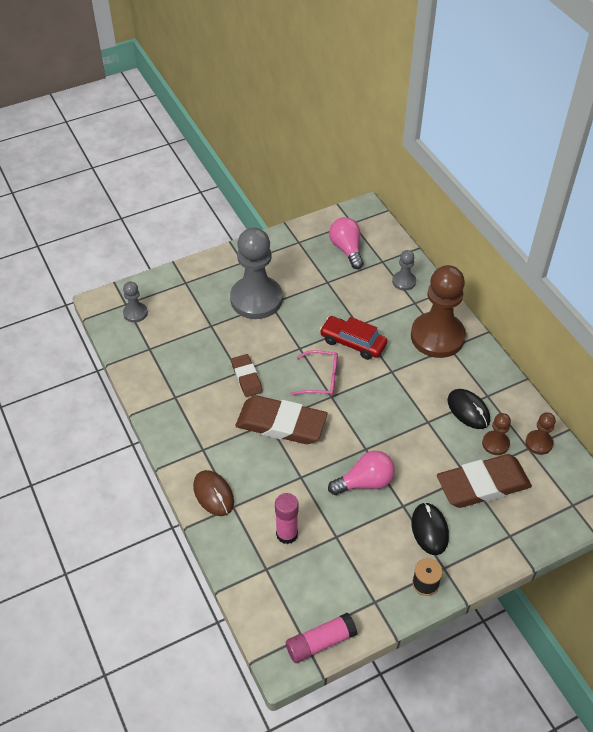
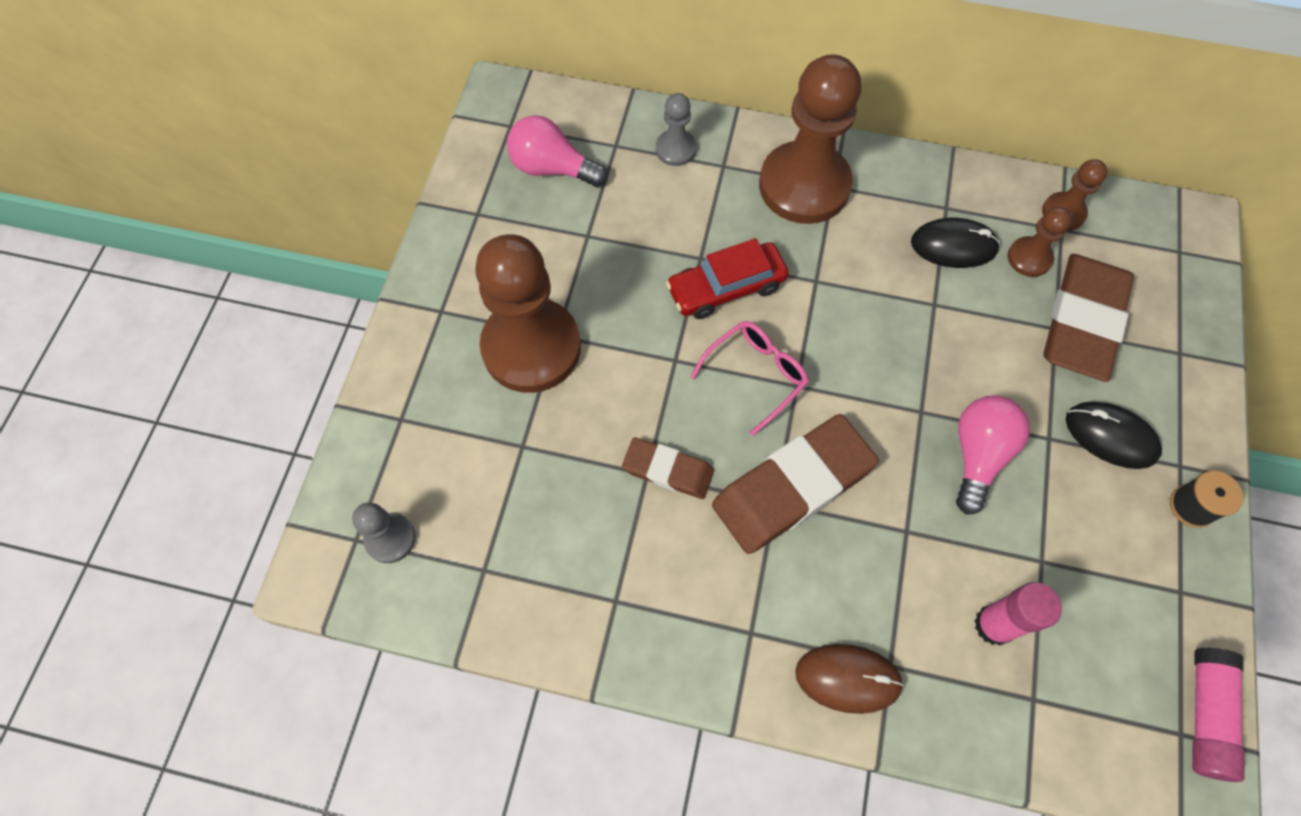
camera: 50 degrees left, 15 degrees up
(256, 299) = (531, 347): grey pawn -> brown pawn

